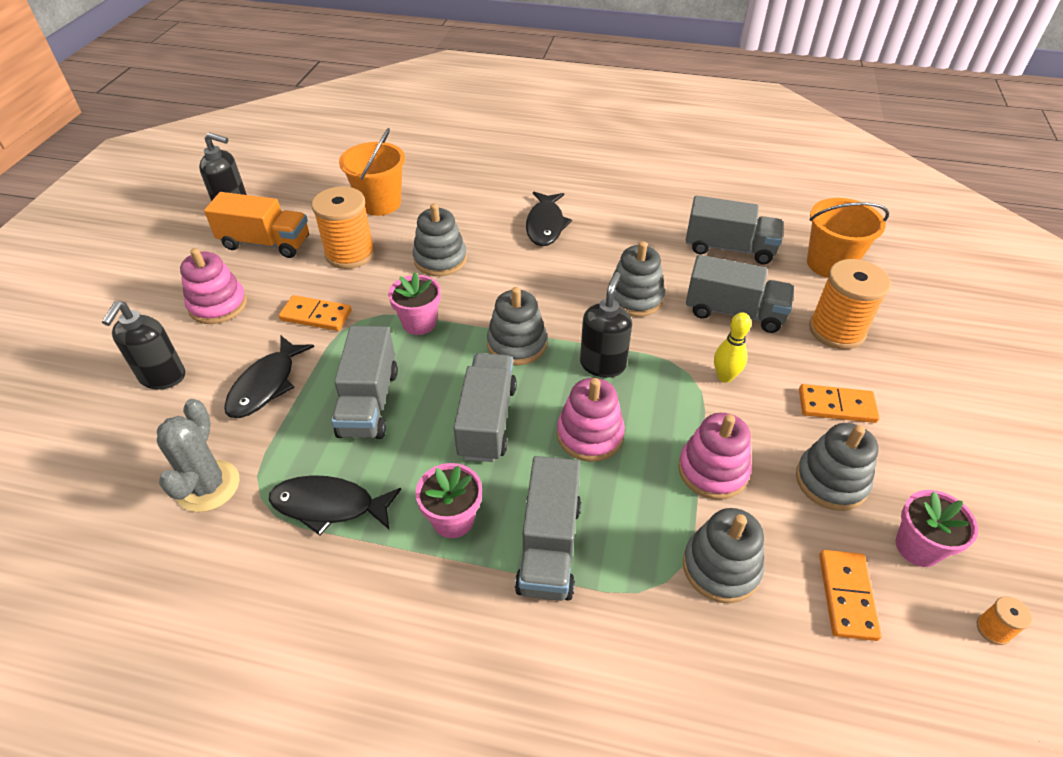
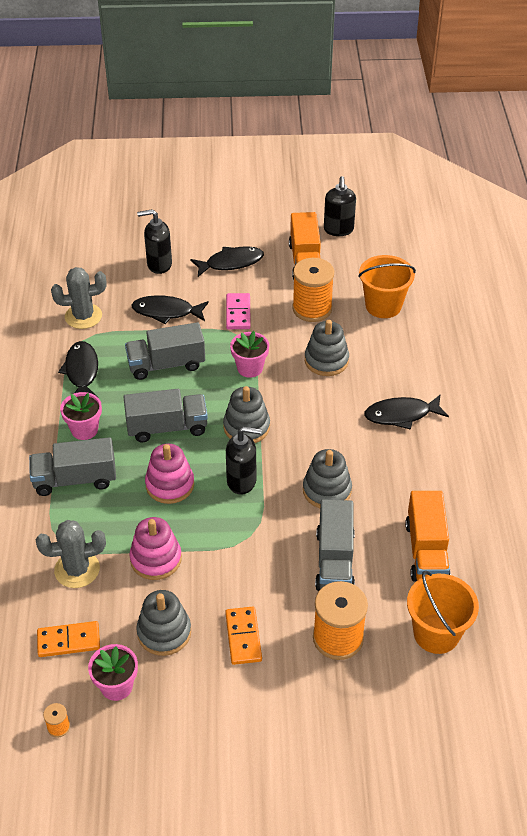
camera: 75 degrees right, 0 degrees up
(218, 305) = (231, 263): pink stacking toy -> black fish
(316, 315) = (238, 313): orange domino -> pink domino
(721, 567) = (77, 569): grey stacking toy -> grey cactus
(725, 376) = (253, 559): yellow bowling pin -> none
(729, 248) = (426, 551): grey truck -> orange truck

